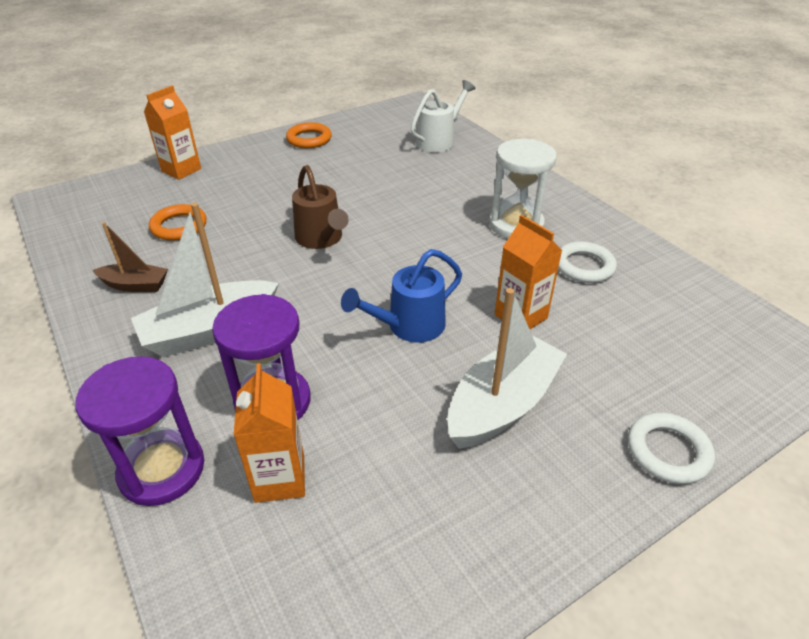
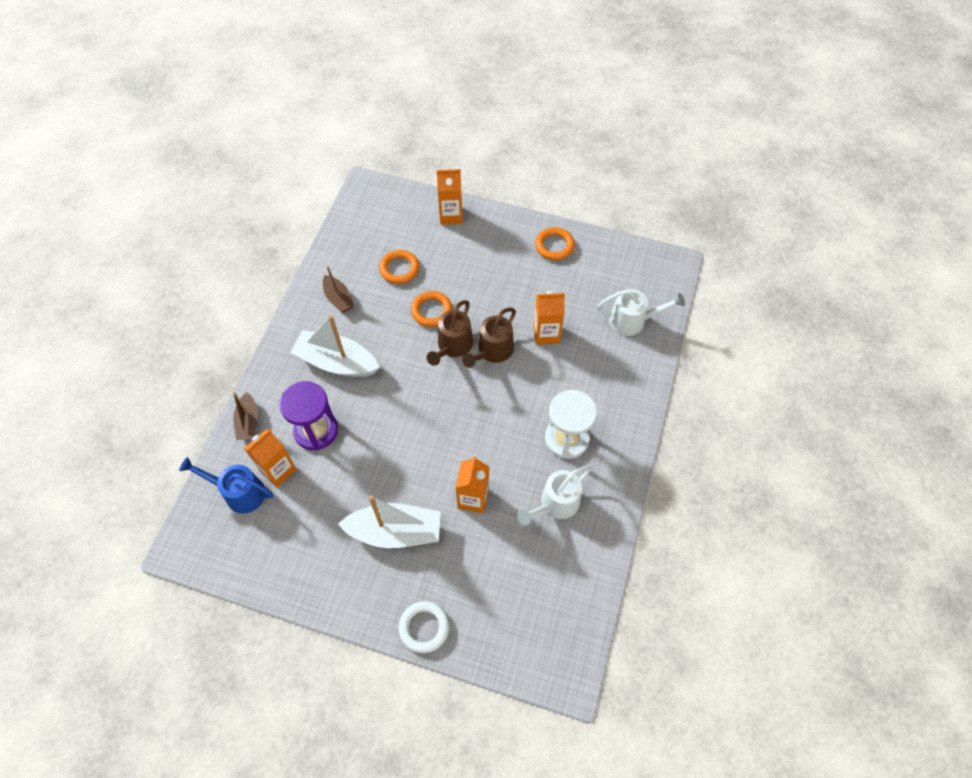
camera: 50 degrees right, 20 degrees up
(162, 470) = (248, 422): purple hourglass -> brown boat
(260, 231) = (431, 311): none -> orange ring
(363, 219) = (492, 352): none -> brown watering can
(389, 183) = (546, 334): none -> orange carton
(408, 327) = (416, 448): blue watering can -> blue watering can (239, 492)
(584, 266) = (555, 504): white ring -> white watering can

